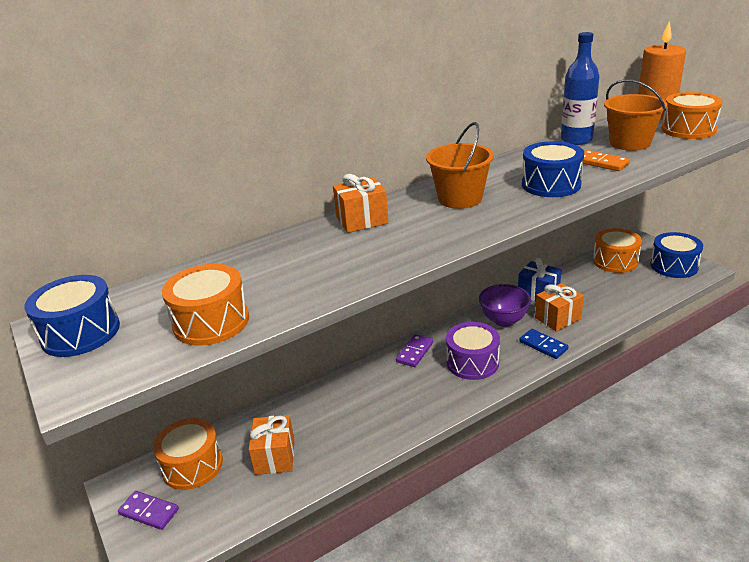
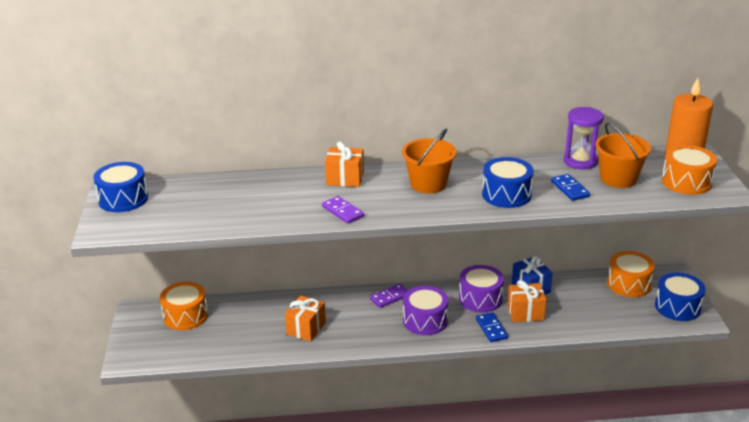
camera: 25 degrees right, 0 degrees up
(149, 512) = (143, 333): purple domino -> purple domino (343, 212)
(211, 322) = (194, 217): orange drum -> none
(275, 457) = (238, 331): orange gift -> orange gift (306, 328)
(504, 320) = (480, 298): purple bowl -> purple drum
(576, 140) = (580, 161): blue bottle -> purple hourglass
(602, 163) = (570, 189): orange domino -> blue domino

